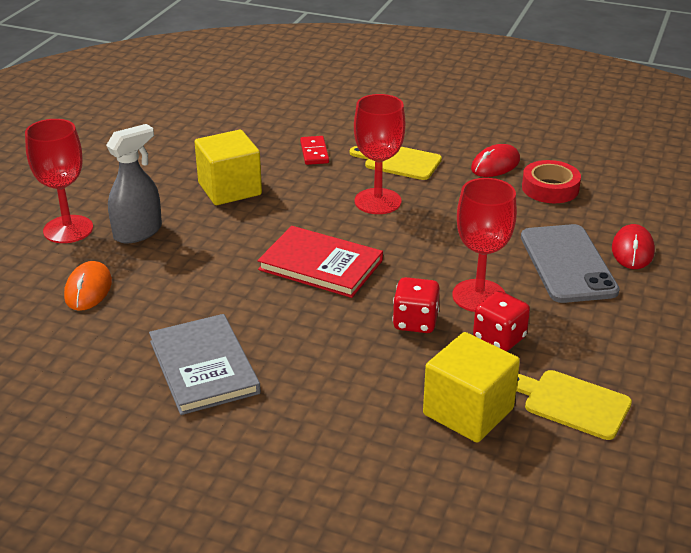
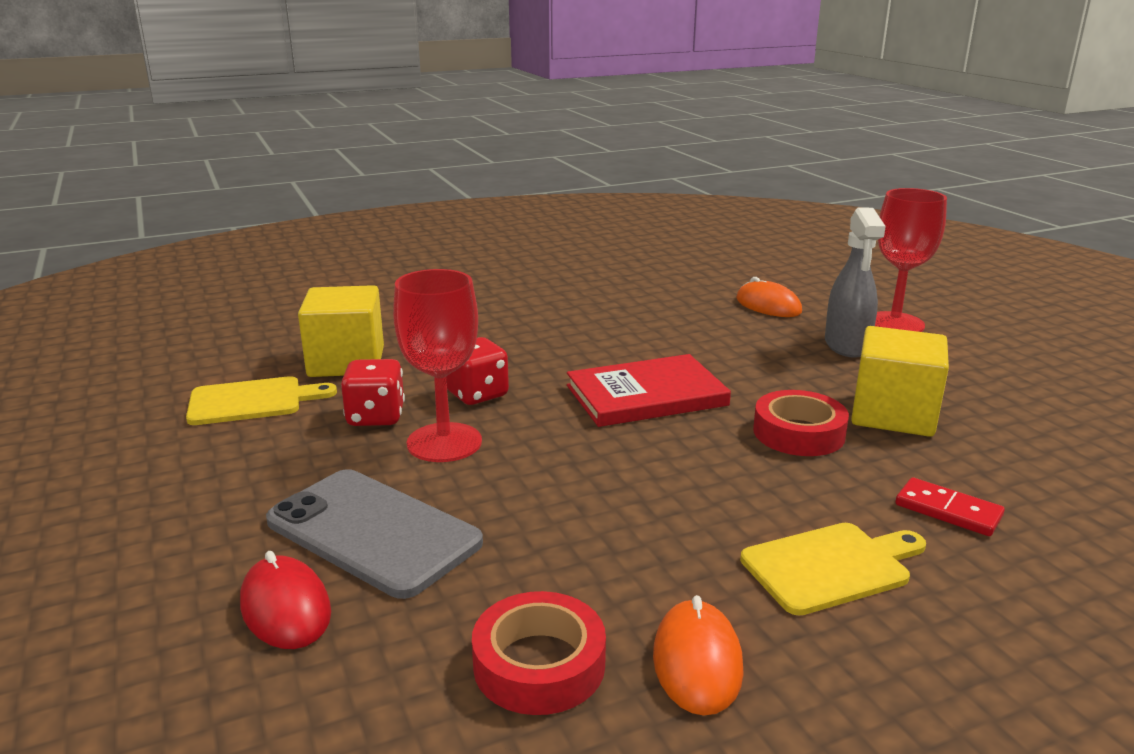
camera: 135 degrees right, 10 degrees down
(203, 367) = (589, 308): grey book -> none
(294, 205) = (798, 433): none -> red tape
(377, 201) = (730, 487): red goblet -> none
(495, 165) = (697, 661): red mouse -> orange mouse

